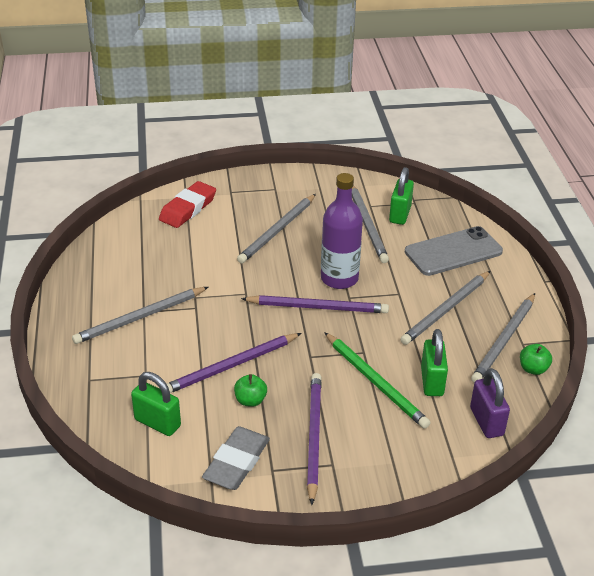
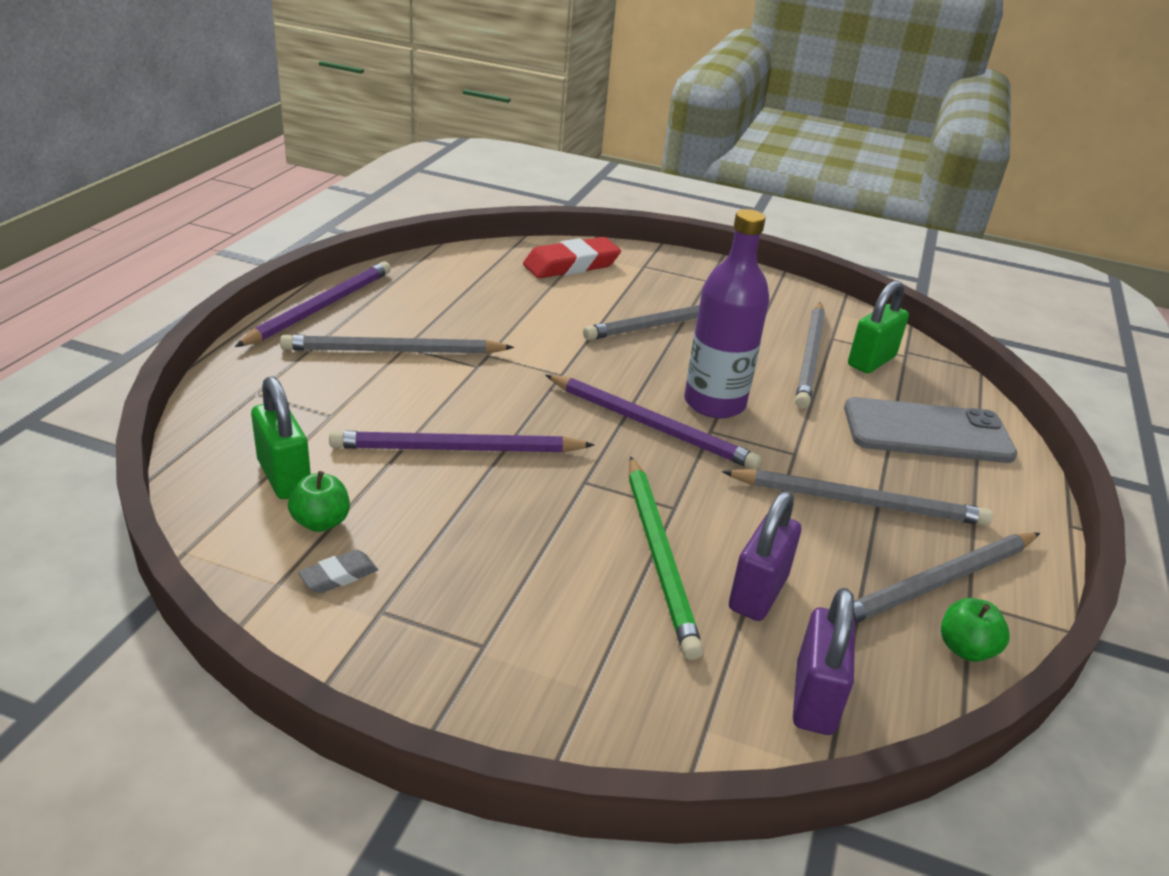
camera: 25 degrees right, 5 degrees down
(236, 462) = (339, 576): grey eraser -> grey eraser, size x0.48
(250, 400) = (441, 502): green apple -> green apple (321, 522)
(313, 436) = (490, 591): purple pencil -> purple pencil (321, 307)
(432, 381) = (757, 593): green padlock -> purple padlock
(446, 310) = (859, 502): grey pencil -> grey pencil turned 150 degrees counterclockwise

